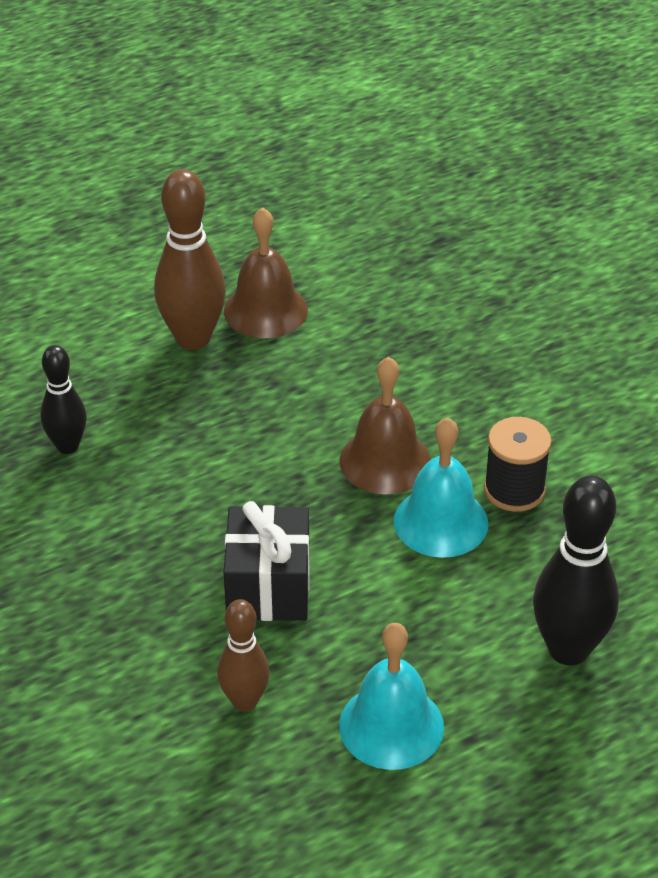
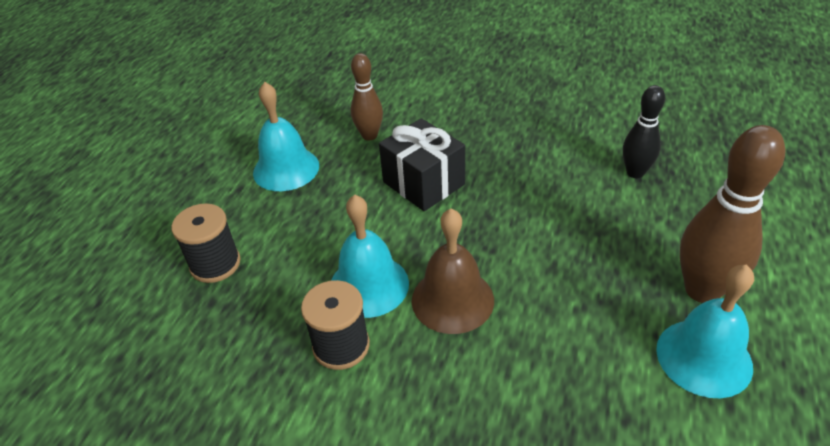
camera: 140 degrees right, 0 degrees up
(265, 310) = (704, 357): brown bell -> turquoise bell
(568, 649) = (215, 264): black bowling pin -> black spool

